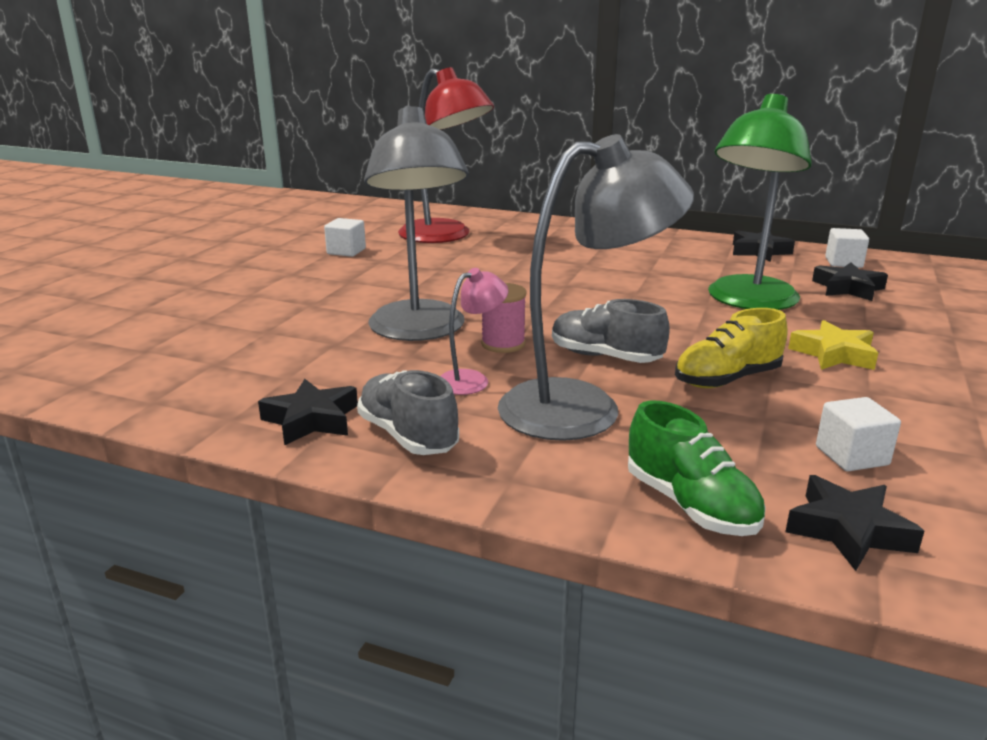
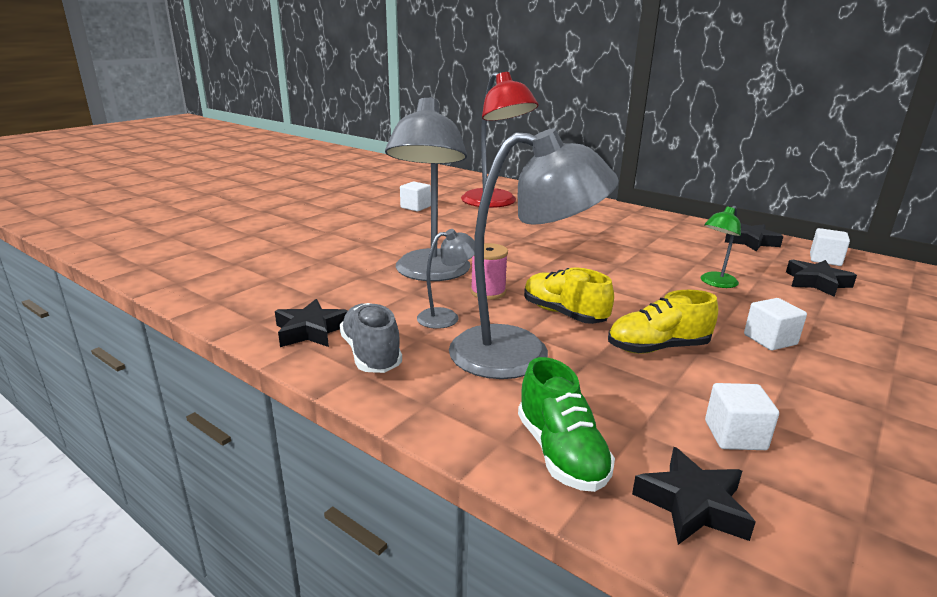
camera: 15 degrees right, 0 degrees up
(472, 379) = (446, 317): pink lamp -> grey lamp
(605, 357) = (564, 314): grey shoe -> yellow shoe
(747, 301) = (715, 283): green lamp -> green lamp, size x0.47
(834, 354) = (770, 339): yellow star -> white cube

